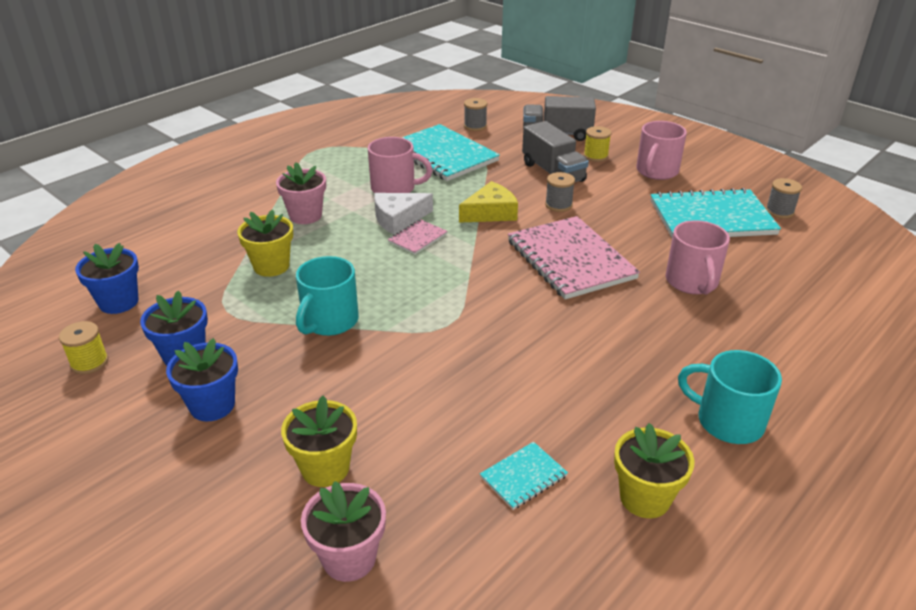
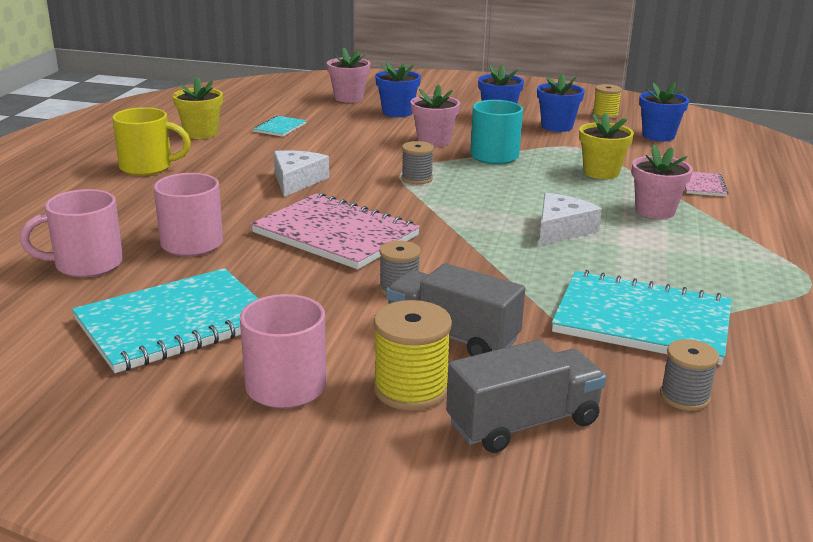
camera: 150 degrees right, 10 degrees down
(325, 468) = (397, 112): yellow flower pot -> blue flower pot
(359, 370) = (434, 141): none -> pink flower pot
(395, 188) = (621, 258): pink mug -> pink mug (86, 264)
(417, 238) = (513, 218): pink notebook -> pink notebook (703, 185)
(491, 212) = (471, 259): yellow cheese -> none
(565, 340) = (296, 181): none -> white cheese
(595, 156) = (411, 389): yellow spool -> yellow spool, size x1.54
(727, 421) = (148, 167): turquoise mug -> yellow mug
(779, 211) = (63, 360): grey spool -> grey spool (417, 178)

